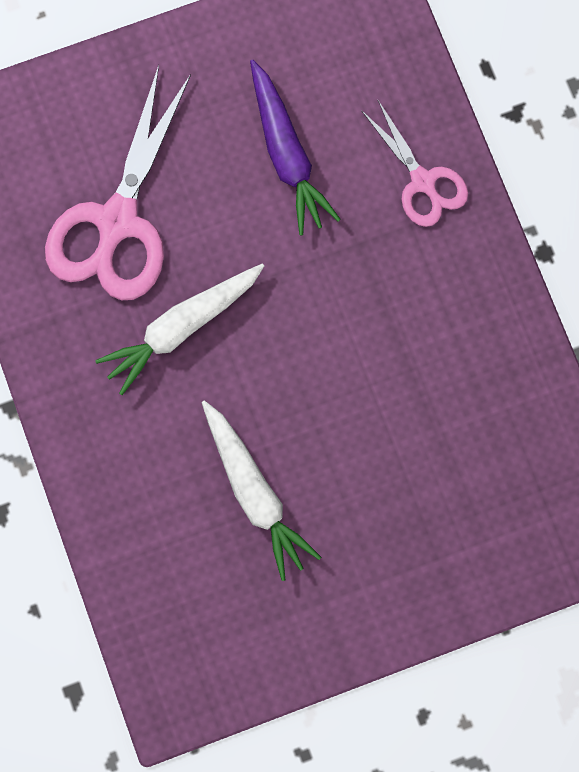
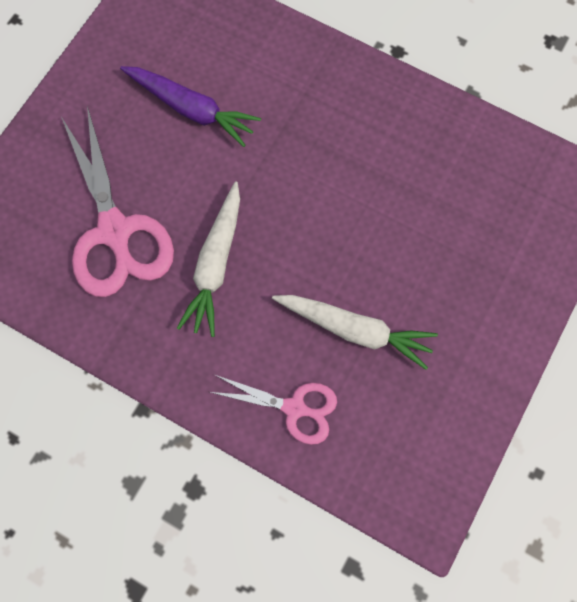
camera: 40 degrees left, 5 degrees down
(423, 182) = (290, 63): pink scissors -> pink scissors (294, 408)

